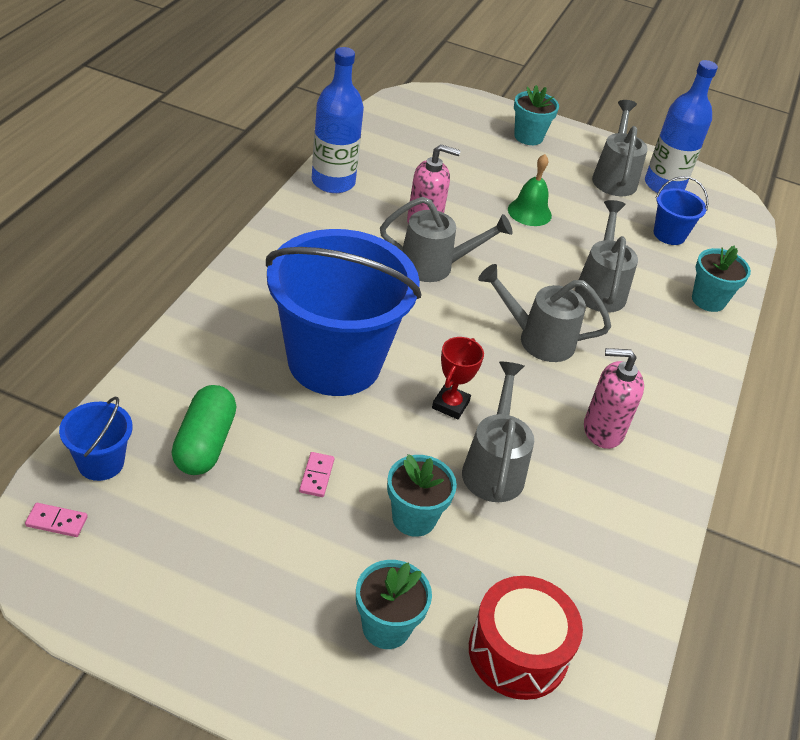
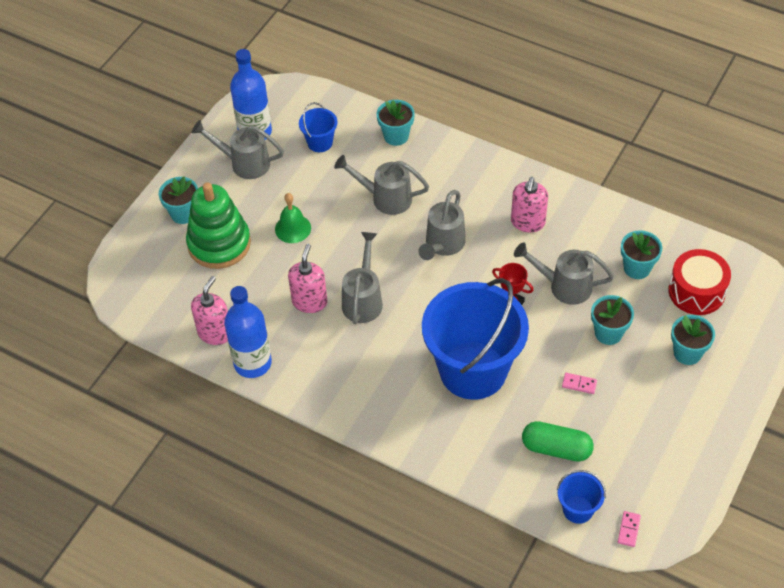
camera: 75 degrees left, 10 degrees up
(371, 157) = (215, 333): none -> pink soap dispenser
(493, 160) = (219, 244): none -> green stacking toy
(549, 565) = (637, 268): none -> turquoise flower pot

